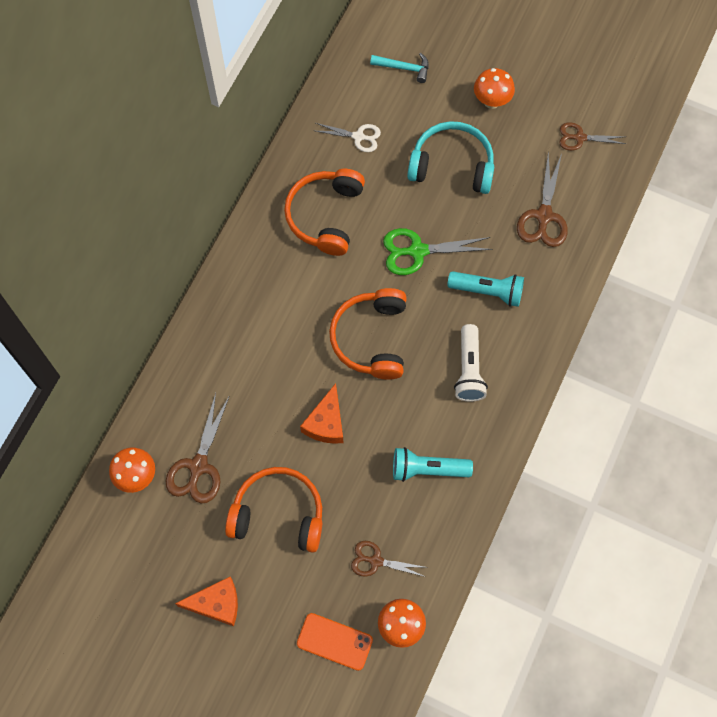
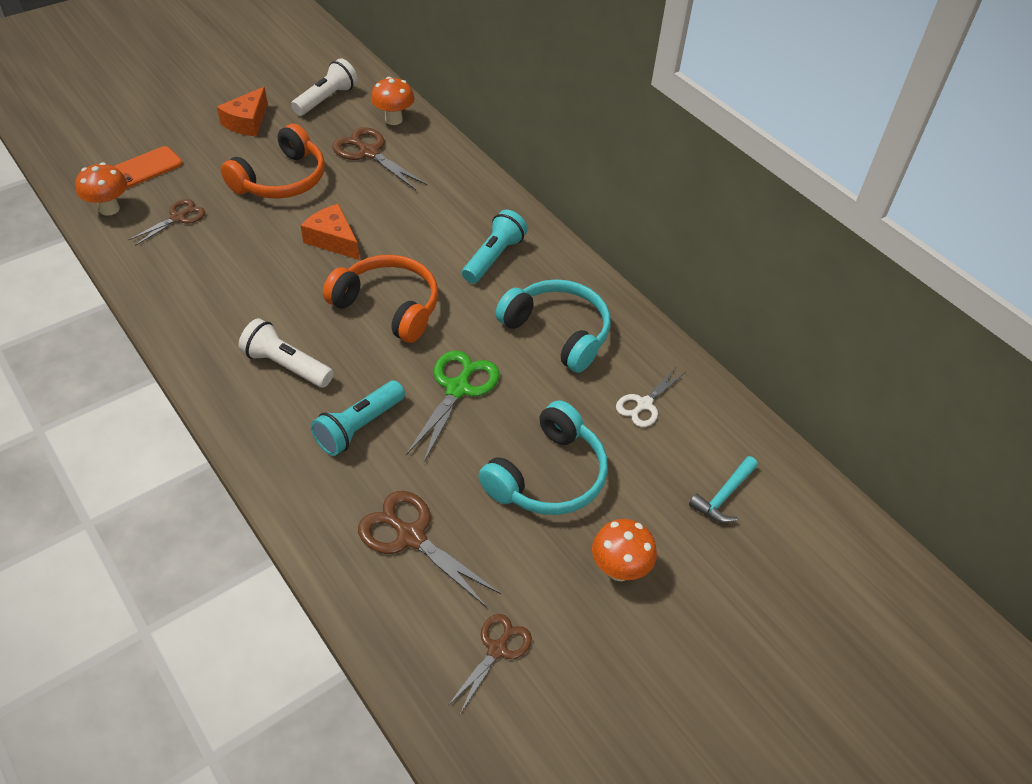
camera: 115 degrees right, 20 degrees down
(138, 557) = (327, 99): none -> white flashlight
(325, 216) = (558, 332): orange headphones -> turquoise headphones
(427, 469) = (220, 286): turquoise flashlight -> turquoise flashlight (494, 257)

